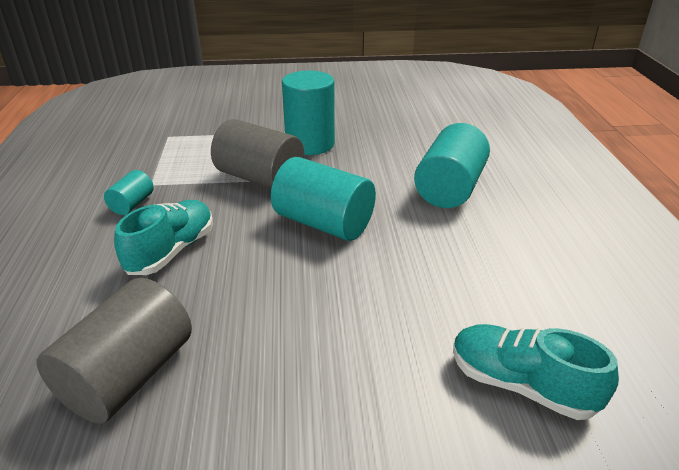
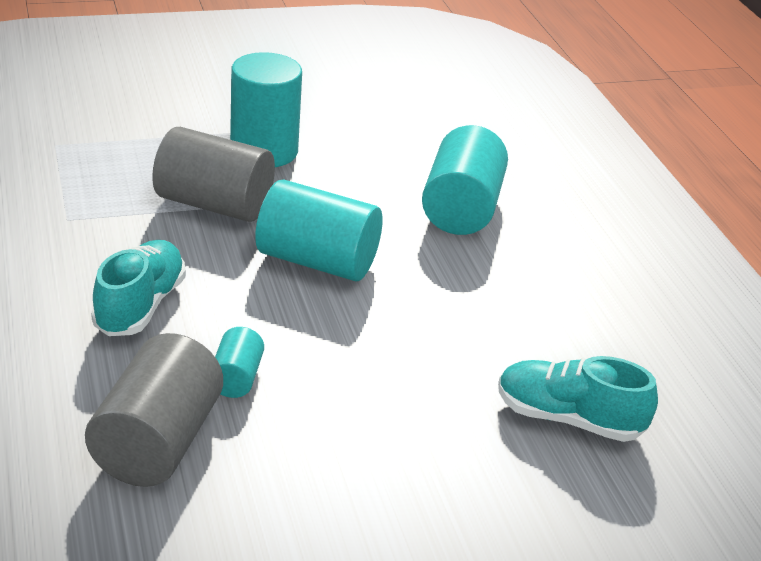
camera: 15 degrees left, 0 degrees up
(132, 204) = (56, 248): turquoise cylinder -> turquoise cylinder (236, 378)

